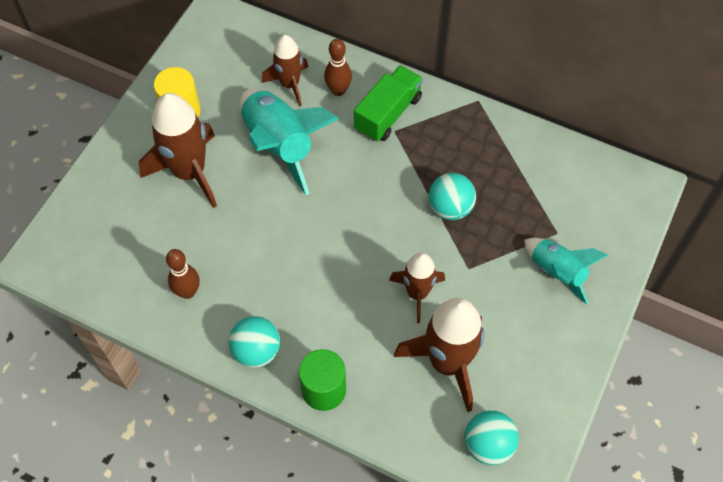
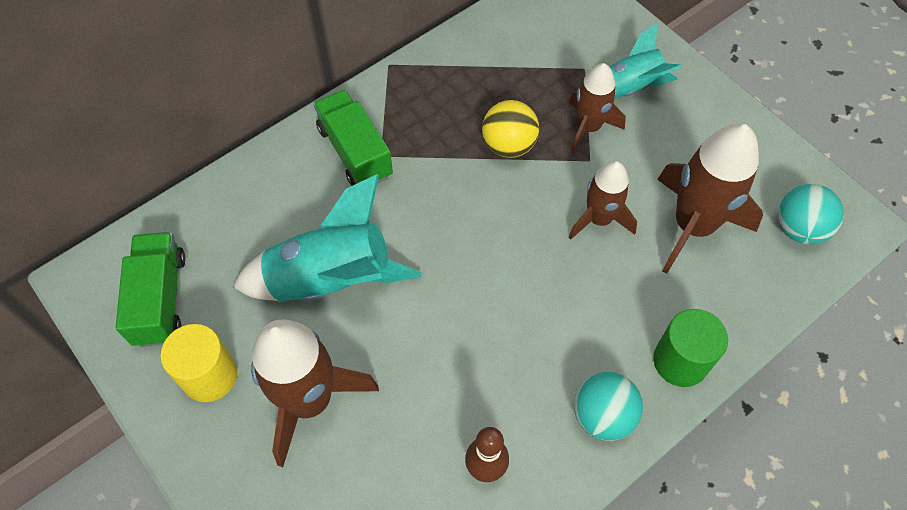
camera: 65 degrees left, 0 degrees up
(220, 60) = (160, 299): none -> green truck
(289, 84) = (250, 234): brown rocket -> brown rocket (588, 127)
(338, 90) = (291, 187): brown bowling pin -> none
(450, 208) = (508, 145): turquoise ball -> yellow ball

